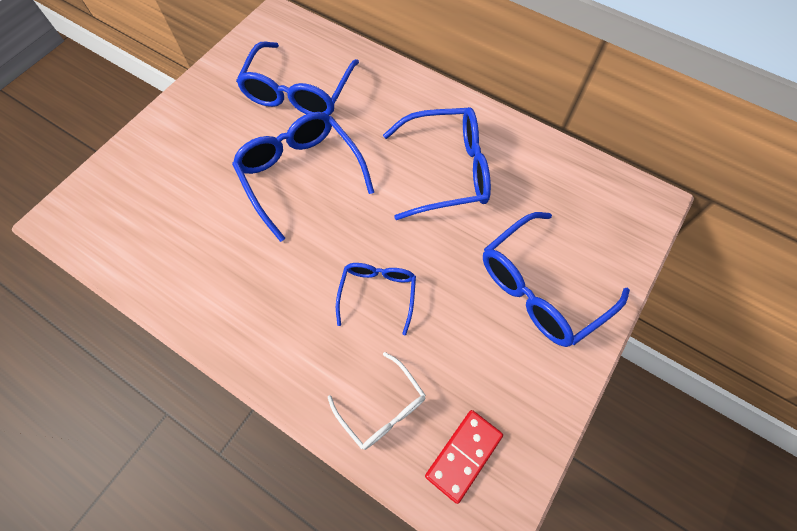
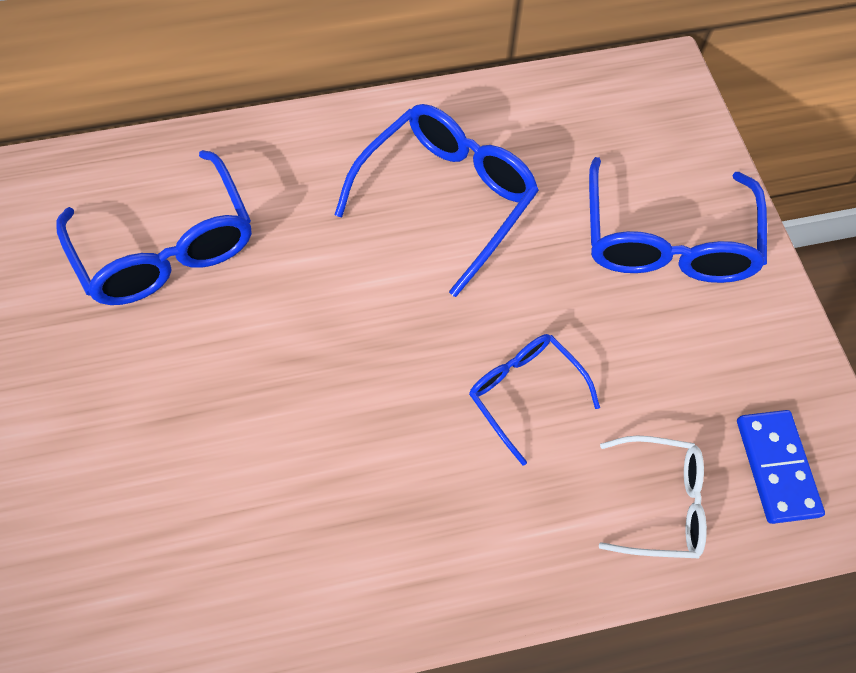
camera: 45 degrees left, 0 degrees up
(300, 174) = (287, 341): blue glasses -> none
(464, 455) = (776, 467): red domino -> blue domino

